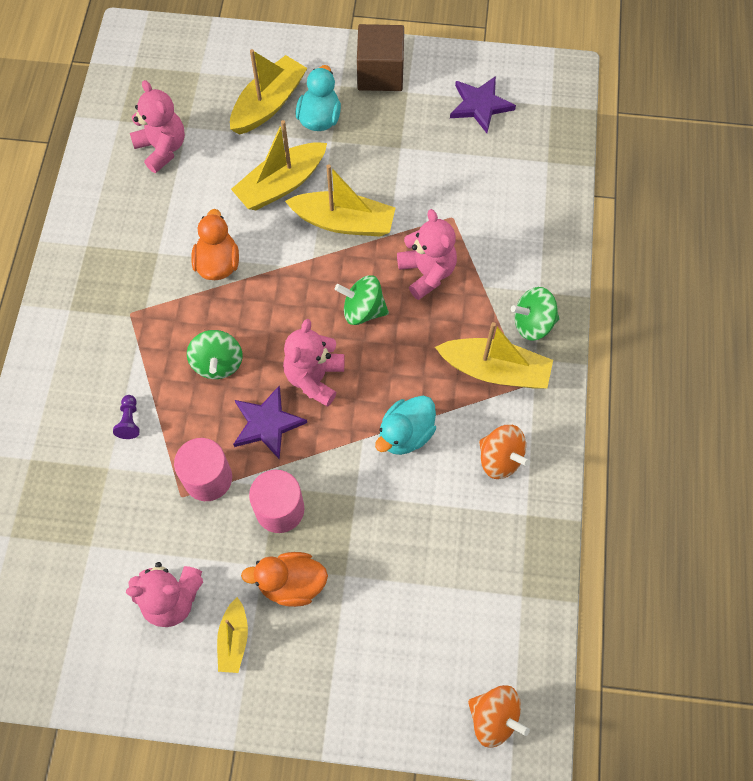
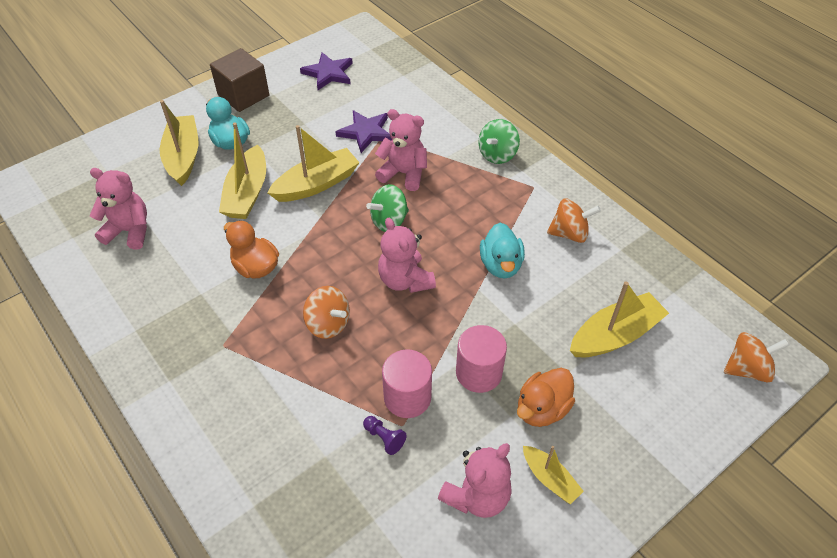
camera: 45 degrees left, 15 degrees down
(129, 421) = (305, 411): purple pawn -> purple pawn (384, 438)
(218, 363) = (328, 324): green spinning top -> orange spinning top
(267, 424) = (407, 331): purple star -> purple star (366, 132)
(495, 370) = (507, 192): yellow boat -> yellow boat (615, 335)

